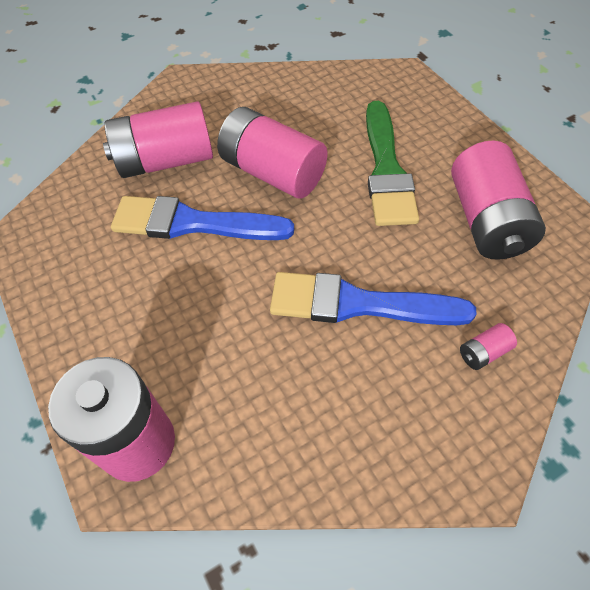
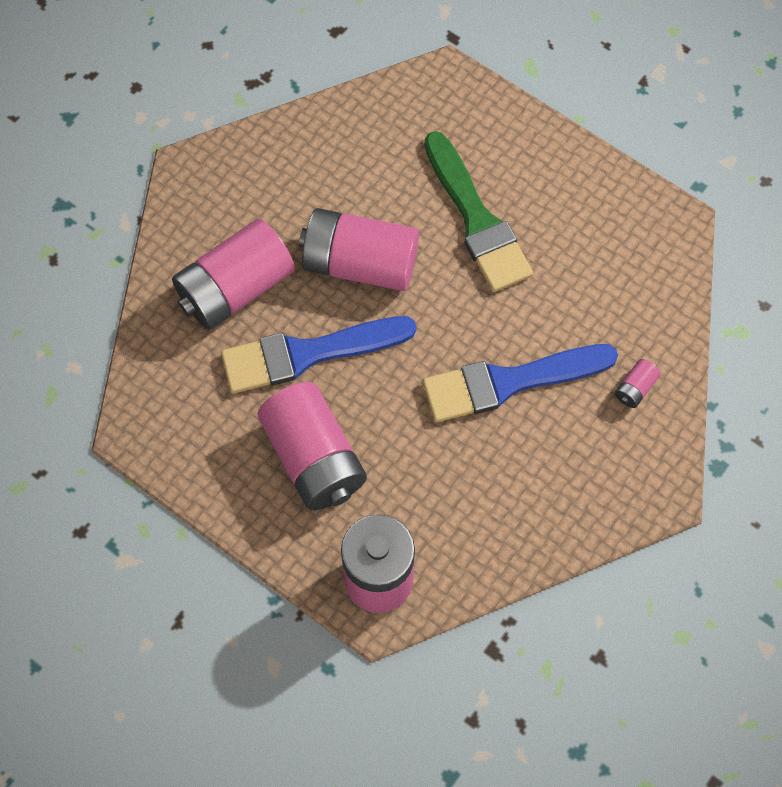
camera: 25 degrees left, 10 degrees up
(487, 220) = (596, 248): pink battery -> pink battery (314, 458)

